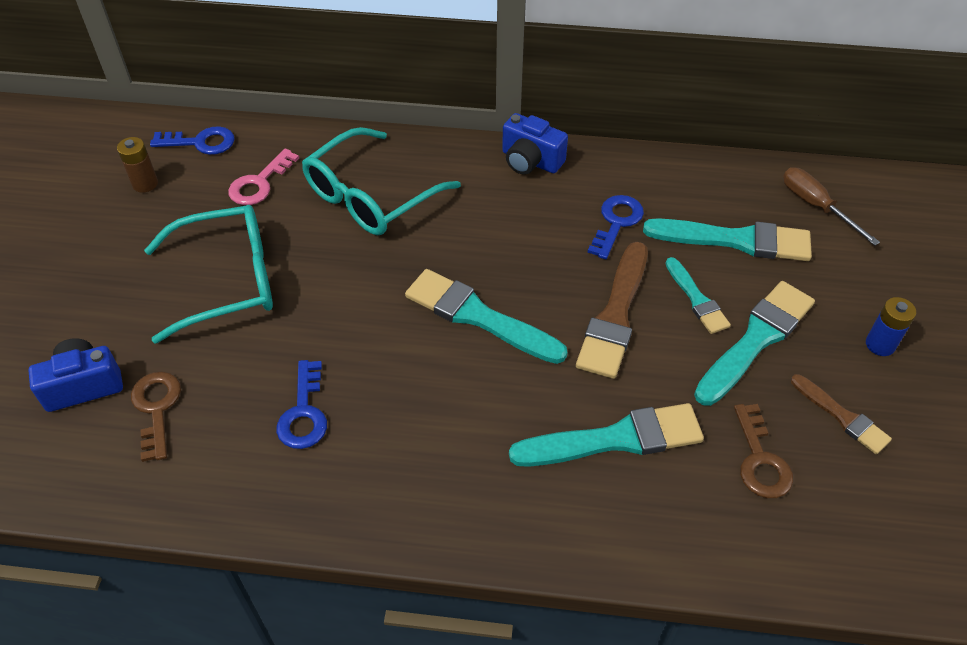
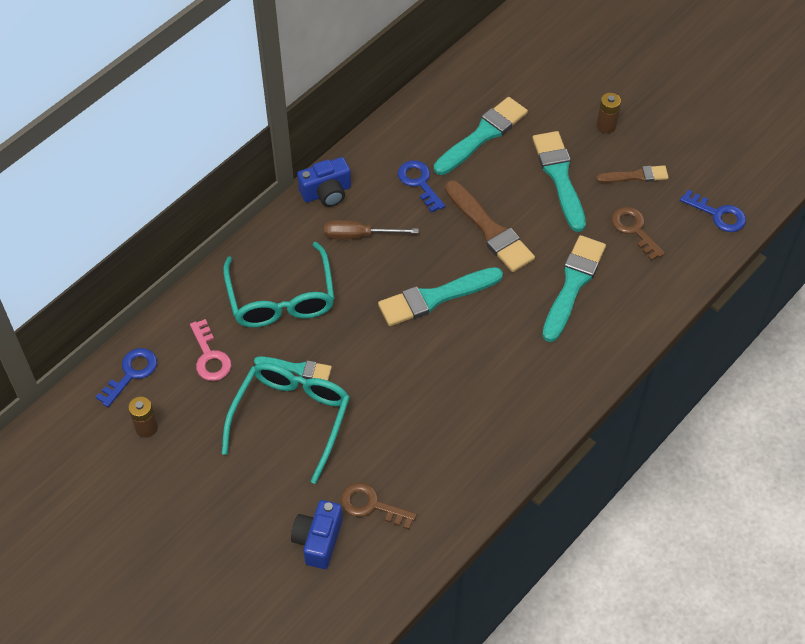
camera: 55 degrees left, 5 degrees up
(304, 413) = (437, 427): blue key -> blue key (718, 214)
(697, 299) = (510, 184): turquoise brush -> turquoise brush (296, 369)
(760, 460) = (634, 229): brown key -> brown key turned 150 degrees counterclockwise
(816, 206) = (490, 79): brown screwdriver -> brown screwdriver (359, 235)
(880, 344) = (606, 126): blue battery -> brown battery

